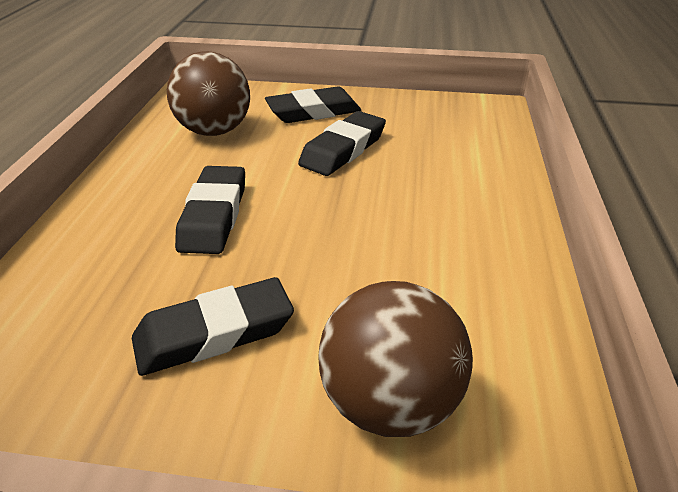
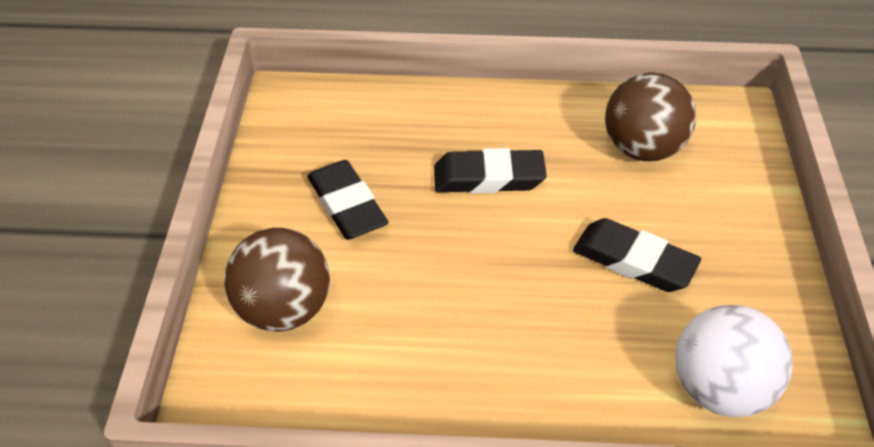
camera: 85 degrees right, 10 degrees up
(313, 112) = (720, 226): black eraser -> none
(467, 132) = (720, 389): none -> white ball

